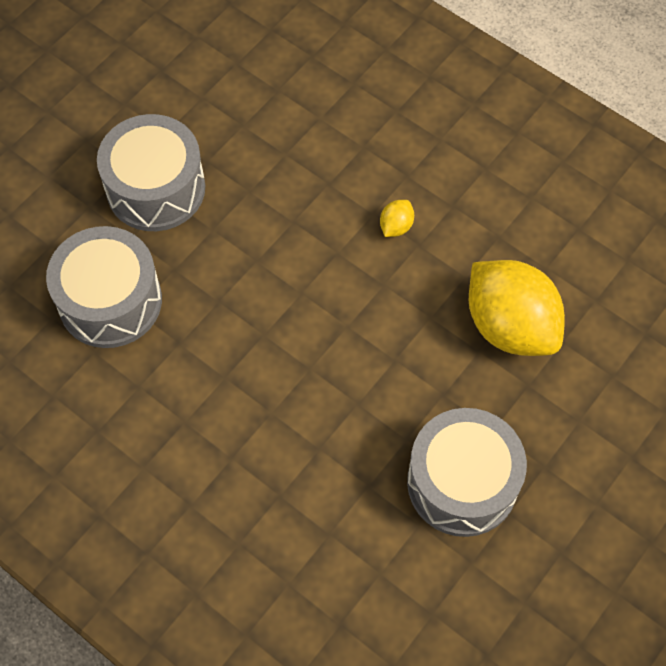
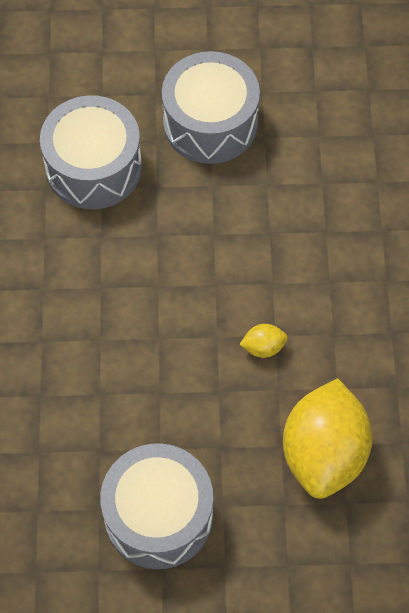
camera: 50 degrees right, 0 degrees up
(396, 226) = (334, 306): yellow lemon -> yellow lemon (263, 347)

